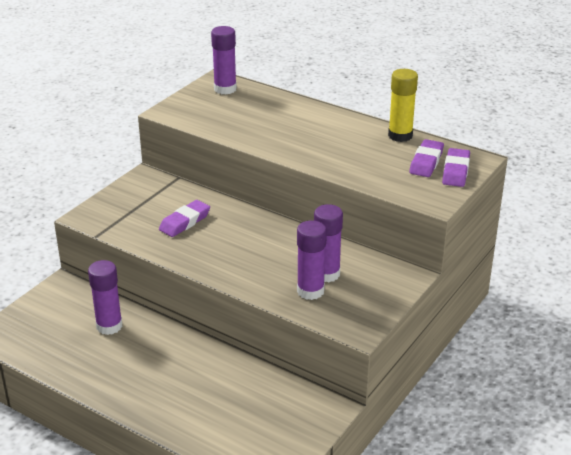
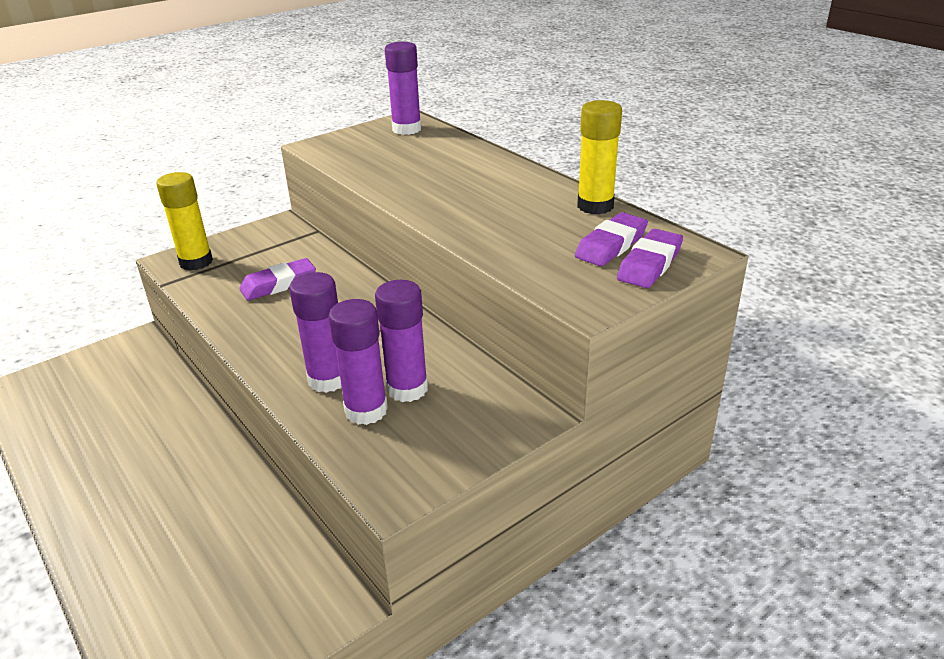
camera: 20 degrees right, 0 degrees up
(106, 215) = (196, 262): none -> yellow glue stick
(109, 326) = (143, 404): purple glue stick -> purple glue stick (328, 379)

